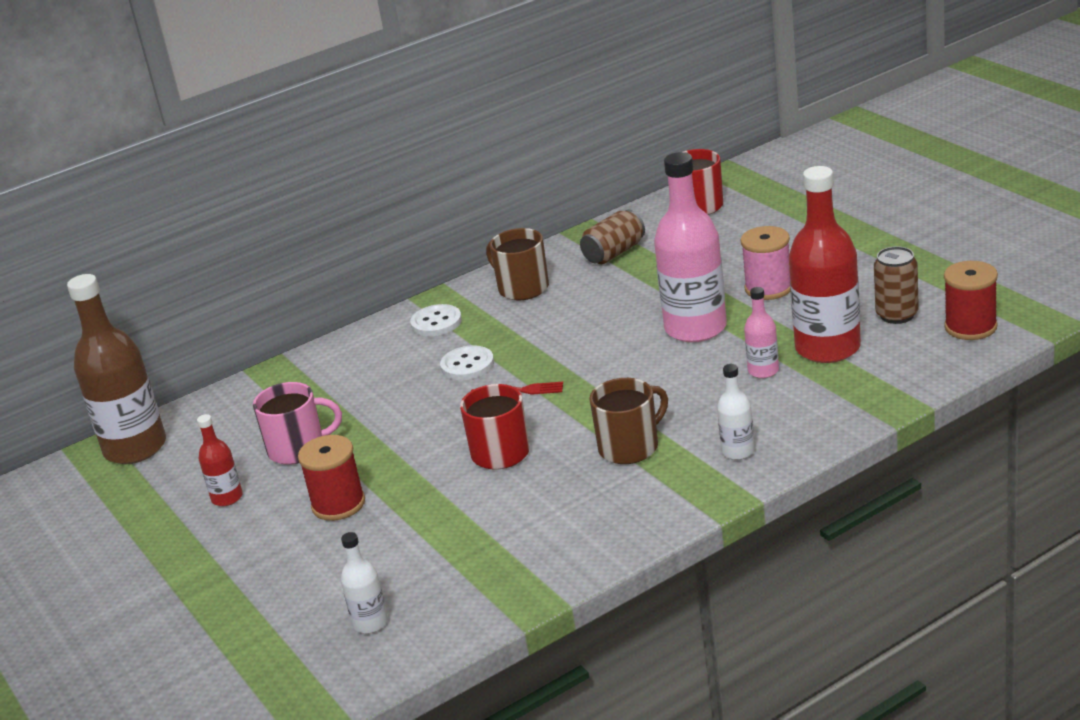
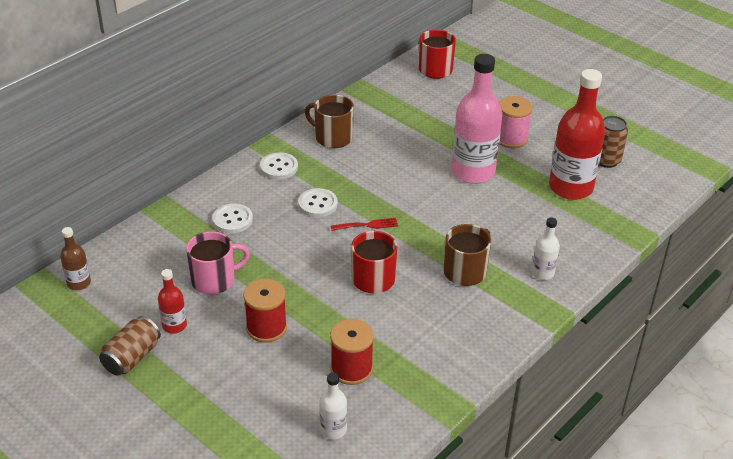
camera: 20 degrees left, 10 degrees up
(135, 448) = (79, 283): brown bottle -> brown bottle, size x0.47
(351, 382) = (232, 220): none -> white button
(614, 253) = (389, 108): brown can -> brown can (132, 357)
(763, 371) = (534, 206): pink bottle -> none
(970, 327) = (658, 170): red spool -> red spool (351, 369)

